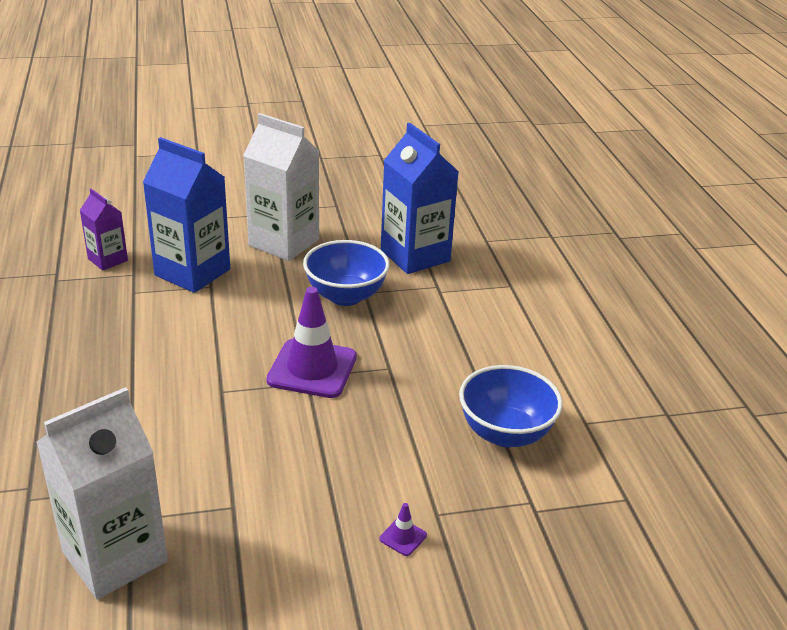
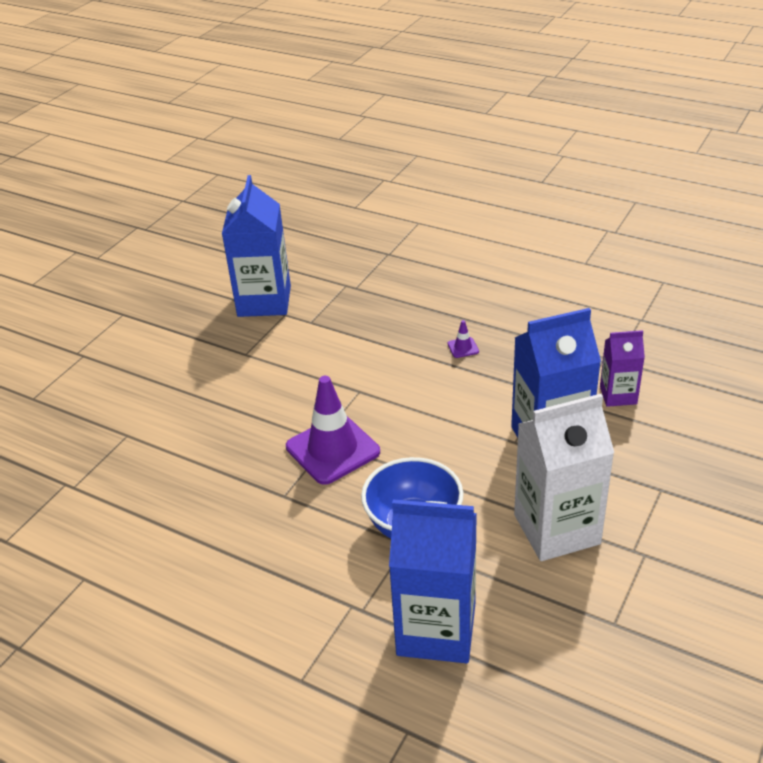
camera: 135 degrees right, 5 degrees up
(115, 556) = (264, 301): white carton -> blue carton
(403, 537) = (132, 410): purple traffic cone -> purple traffic cone (463, 348)
(505, 433) = (138, 518): blue bowl -> none

